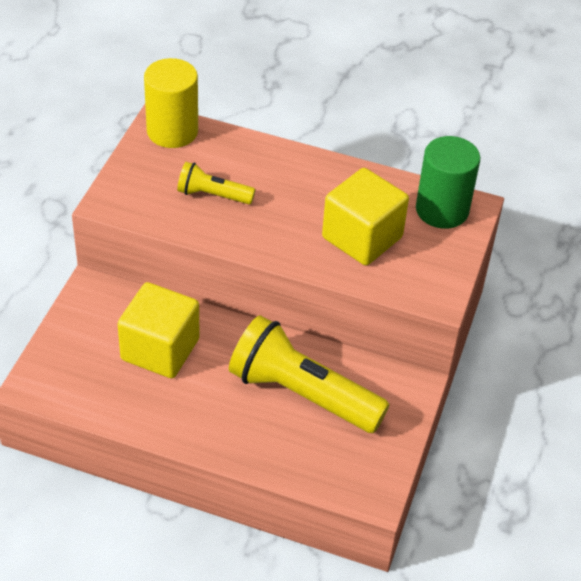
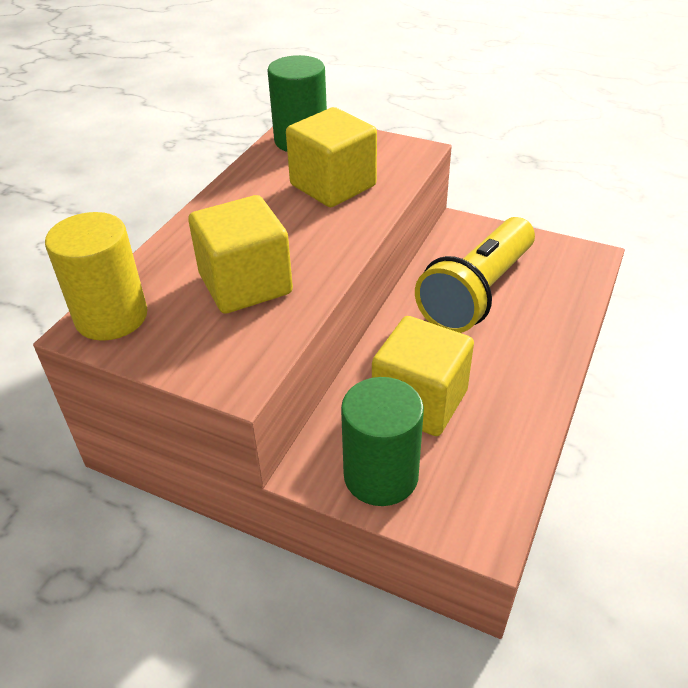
camera: 80 degrees left, 5 degrees down
(86, 327) = (381, 476): none -> green cylinder
(213, 195) = (245, 284): yellow flashlight -> yellow cube

